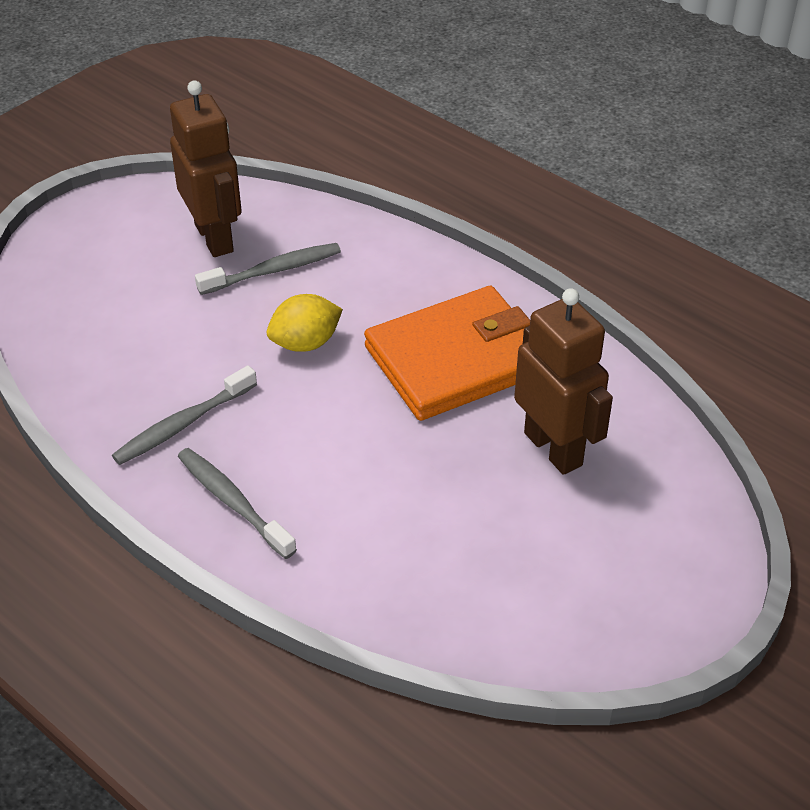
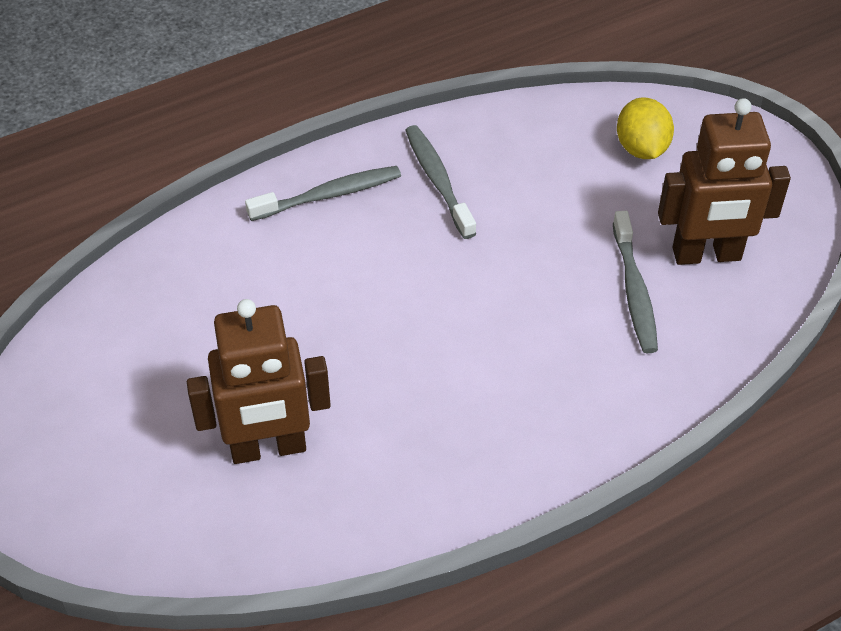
camera: 110 degrees right, 5 degrees up
(305, 343) = (509, 290): yellow lemon -> yellow lemon (641, 148)
(456, 359) = (432, 408): orange wallet -> none

